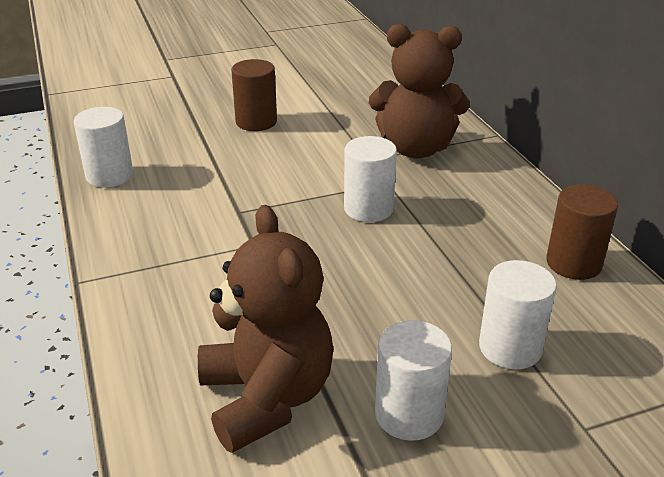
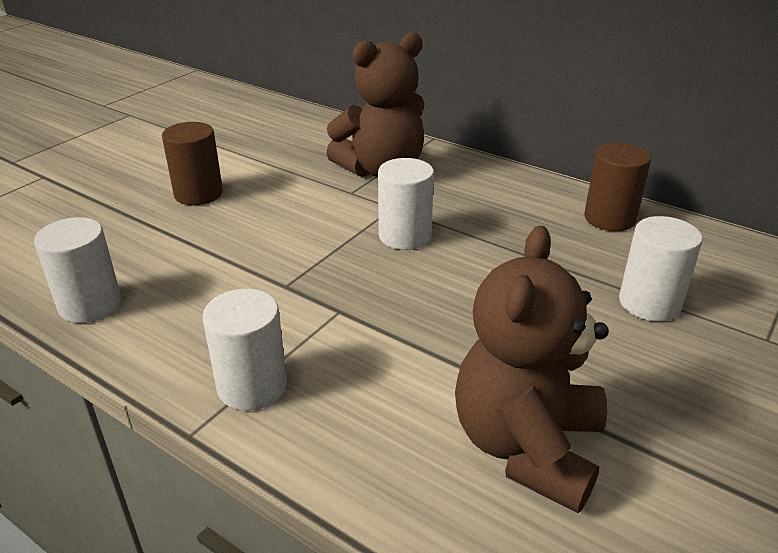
camera: 35 degrees left, 0 degrees up
(267, 398) = (526, 446): brown teddy bear -> brown teddy bear turned 105 degrees counterclockwise
(409, 414) = (650, 395): white cylinder -> white cylinder (252, 386)

